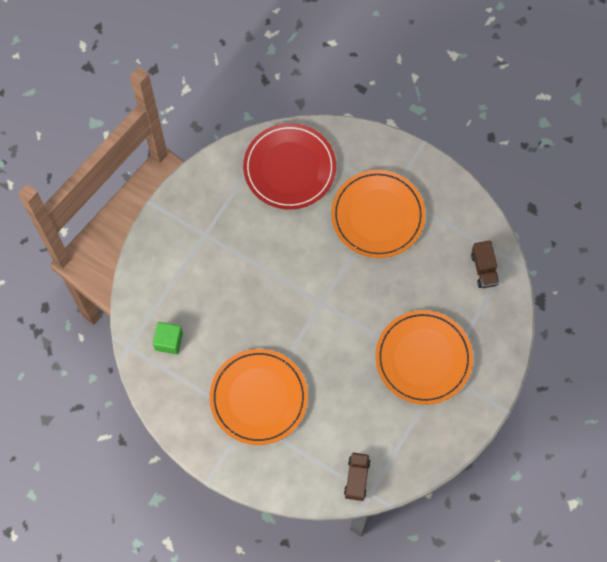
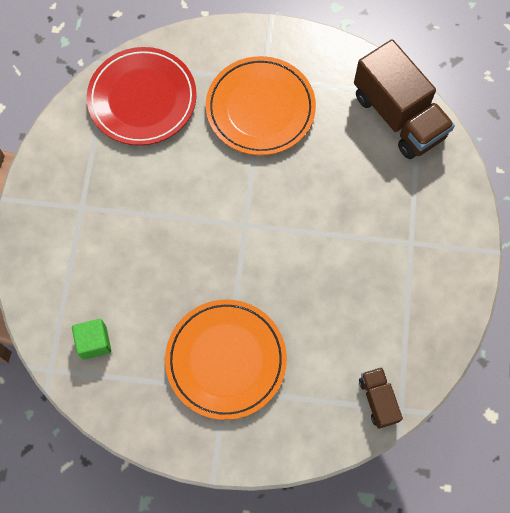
camera: 25 degrees left, 0 degrees up
(423, 358) = (383, 236): orange plate -> none
(484, 269) = (398, 116): brown truck -> brown truck, size x2.06

